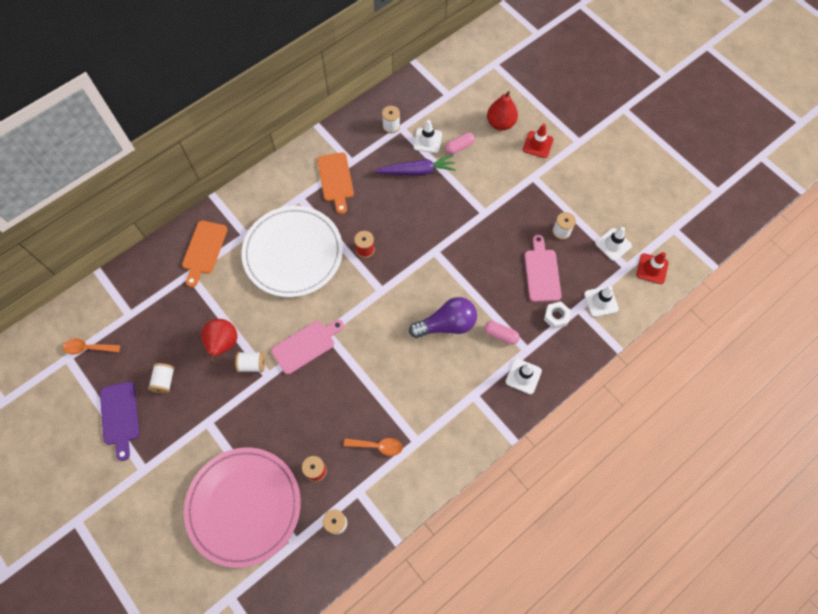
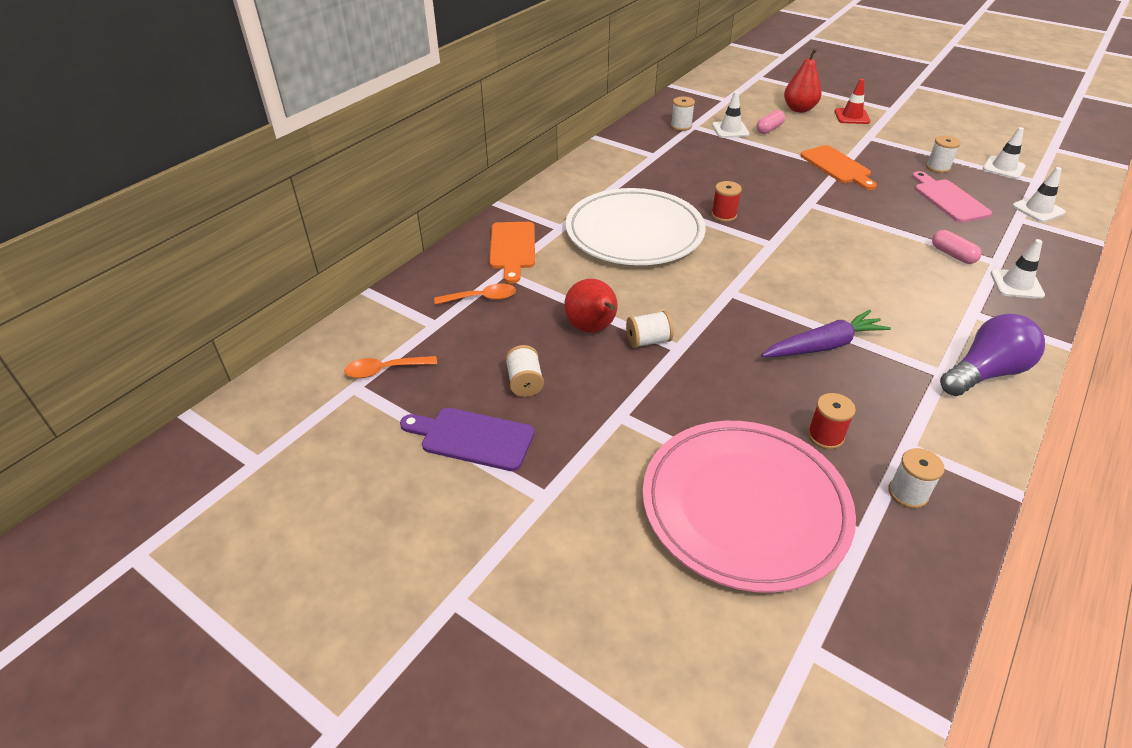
camera: 15 degrees left, 25 degrees down
(120, 416) = (472, 438): purple cutting board -> purple cutting board turned 135 degrees clockwise
(306, 345) = (711, 308): pink cutting board -> none
(336, 180) = (646, 170): orange cutting board -> orange cutting board (837, 166)
(378, 446) = (893, 389): orange spoon -> orange spoon (482, 298)
(416, 171) = (736, 151): purple carrot -> purple carrot (823, 346)
(446, 324) = (878, 258): purple light bulb -> purple light bulb (984, 373)
(501, 335) = (952, 255): pink capsule -> pink capsule turned 45 degrees clockwise
(556, 317) = (1001, 229): white nut -> none
(652, 269) = (1064, 178): red traffic cone -> none

